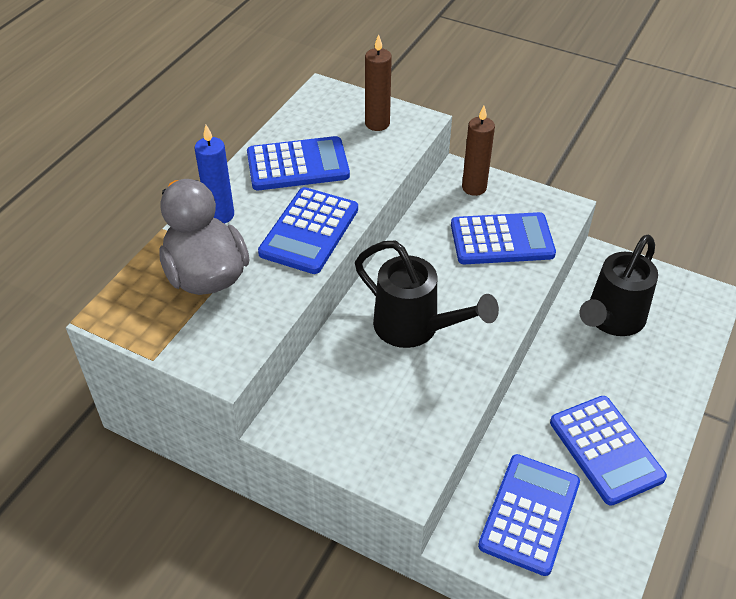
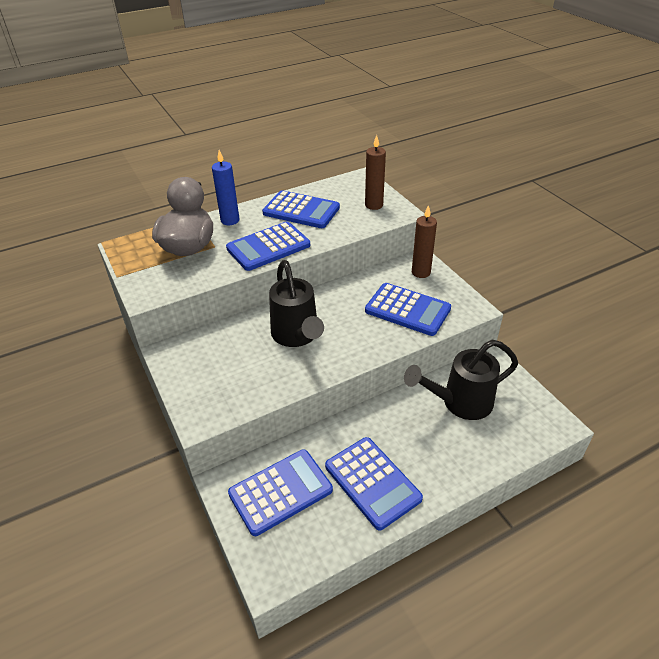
camera: 35 degrees right, 5 degrees down
(606, 450) = (372, 482): blue calculator -> blue calculator turned 45 degrees counterclockwise

